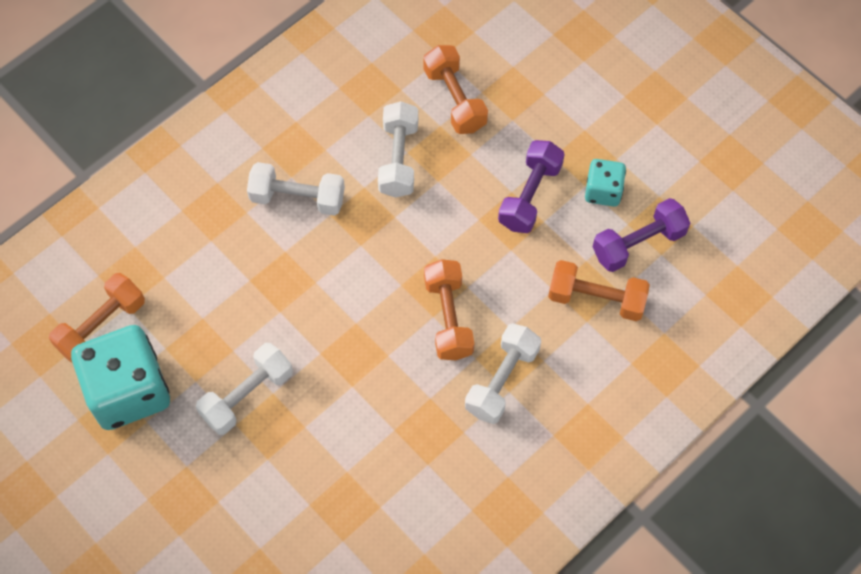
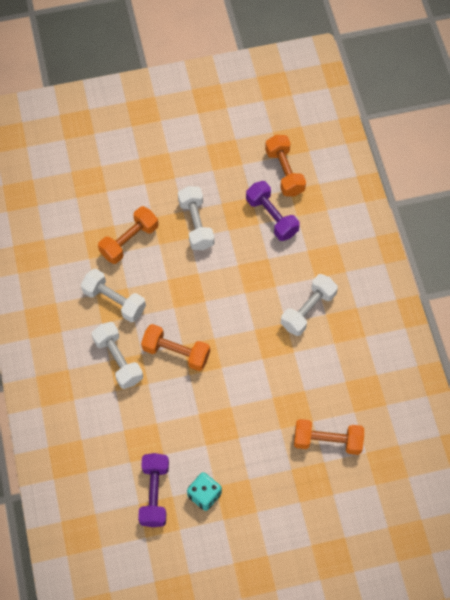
camera: 120 degrees right, 0 degrees up
(128, 391) = (236, 169): turquoise dice -> none
(398, 159) = (302, 382): white dumbbell -> white dumbbell (114, 301)
(529, 195) = (229, 447): purple dumbbell -> purple dumbbell (272, 217)
(596, 299) = (134, 444): orange dumbbell -> orange dumbbell (129, 241)

